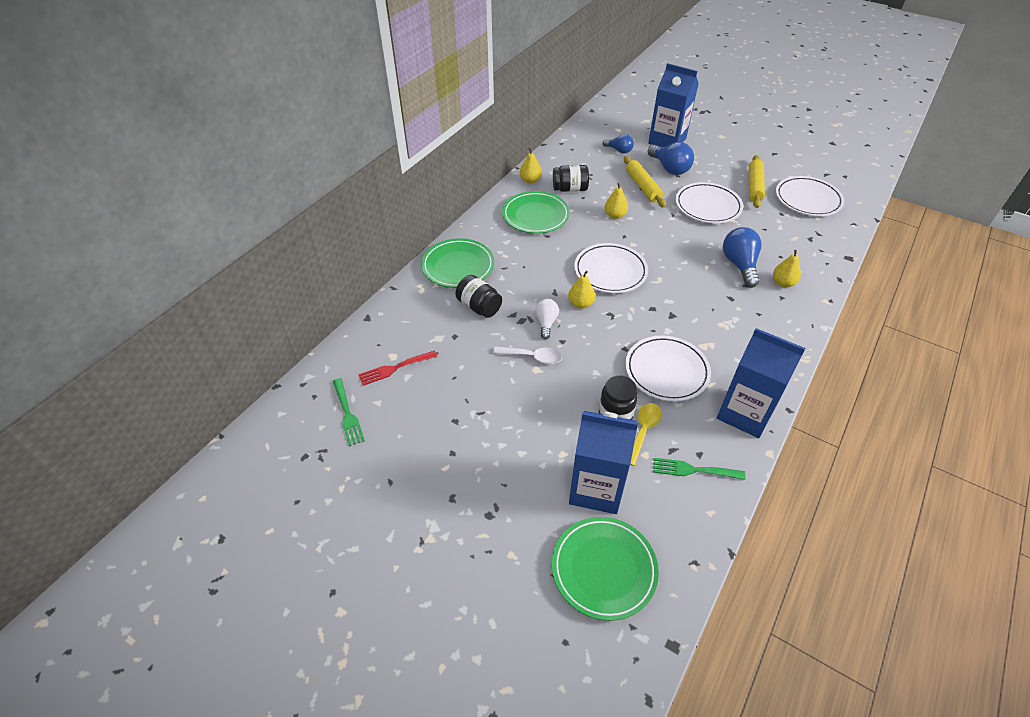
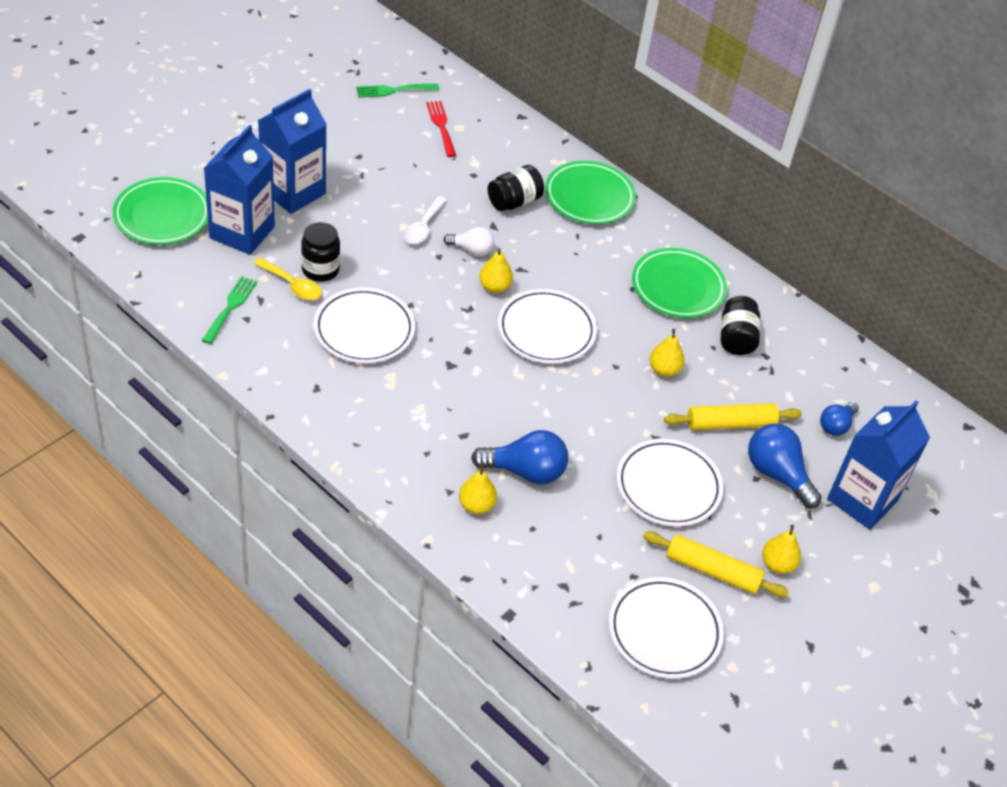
camera: 95 degrees right, 0 degrees up
(530, 180) = (763, 301): yellow pear -> yellow pear (777, 564)
(669, 168) = (777, 474): blue light bulb -> blue light bulb turned 75 degrees clockwise
(744, 413) = (281, 375): blue carton -> blue carton (293, 192)

